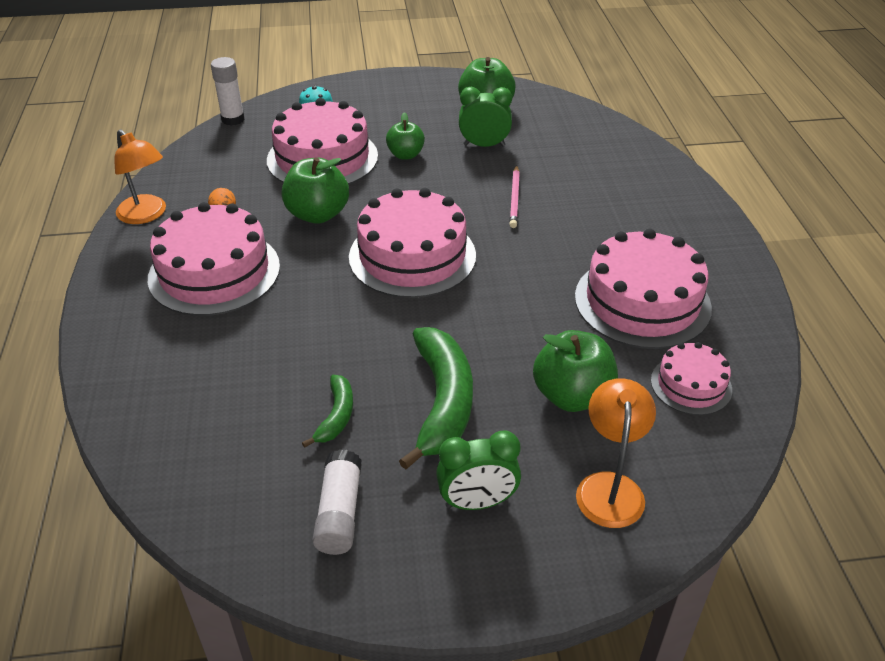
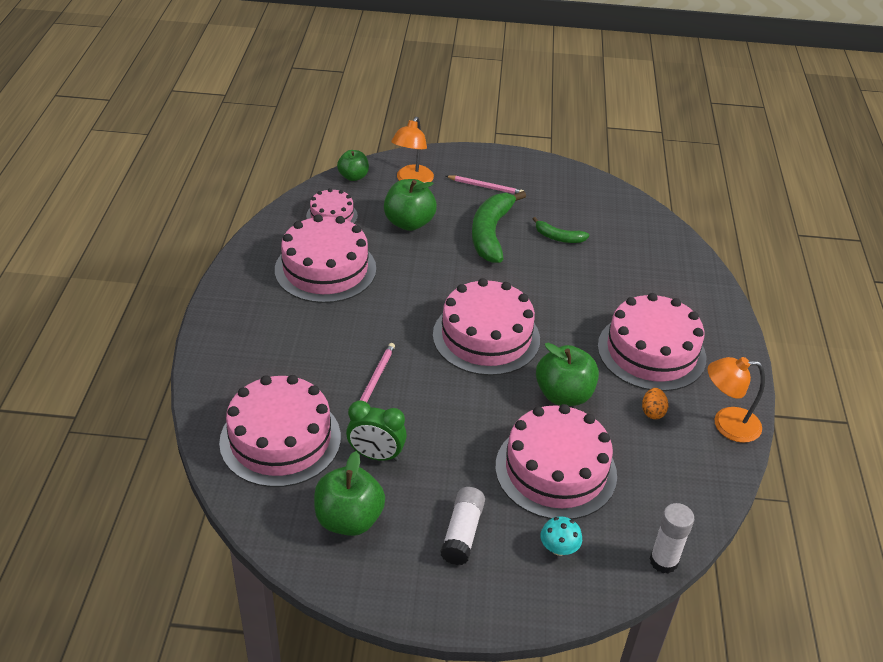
camera: 170 degrees left, 0 degrees up
(146, 215) = (727, 424): orange lamp -> orange lamp turned 60 degrees counterclockwise
(336, 416) = (558, 237): green banana -> green banana turned 90 degrees counterclockwise
(339, 512) = (560, 195): white glue stick -> white glue stick (462, 533)
(405, 155) = (465, 457): green apple -> green apple (353, 177)
(477, 502) = (485, 187): green clock -> pink pencil
(572, 143) = (280, 439): none -> pink cake

